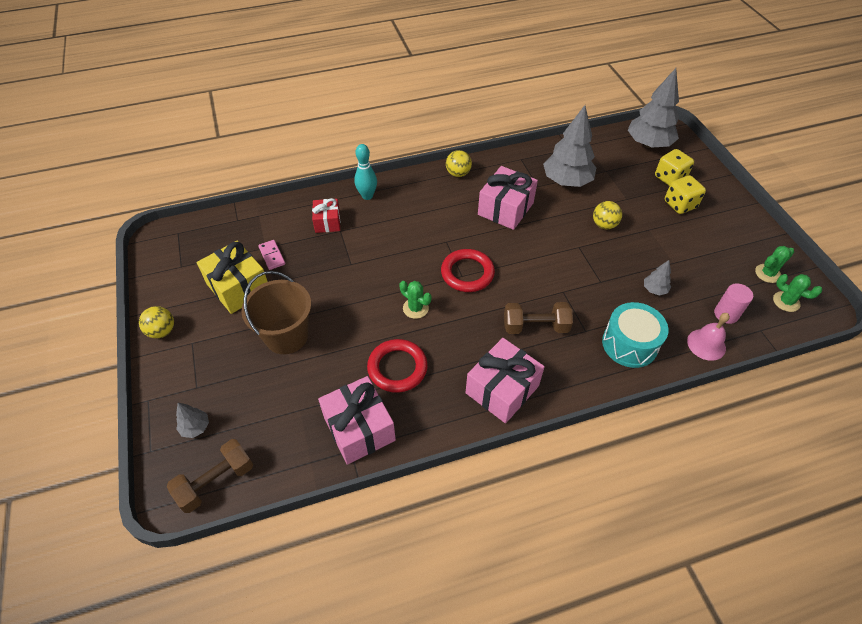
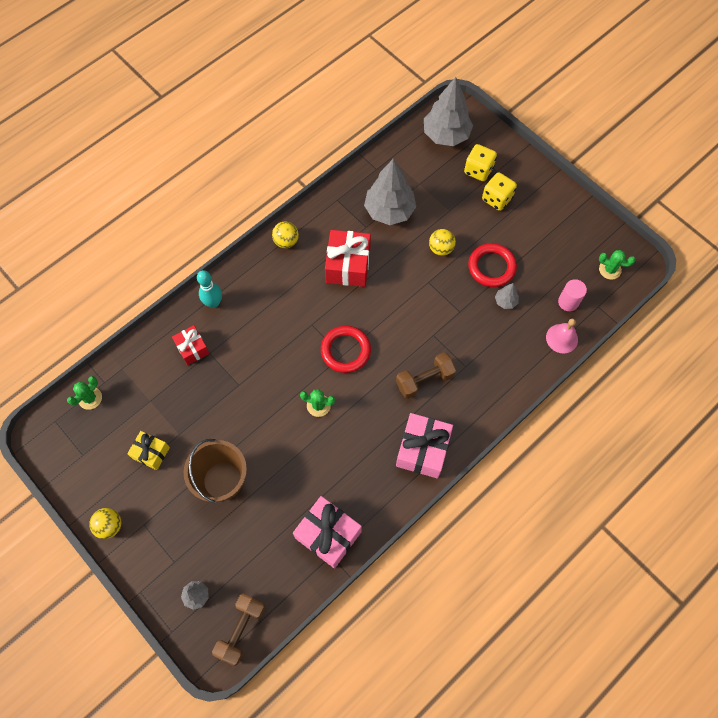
camera: 25 degrees left, 15 degrees up
(238, 287) = (151, 453): yellow gift -> yellow gift, size x0.60
(272, 256) = (162, 407): pink domino -> none
(397, 368) = (331, 468): red ring -> red ring (491, 267)
(505, 209) = (348, 265): pink gift -> red gift
(629, 344) = (504, 364): turquoise drum -> none
(767, 273) = (588, 246): green cactus -> green cactus (90, 398)

